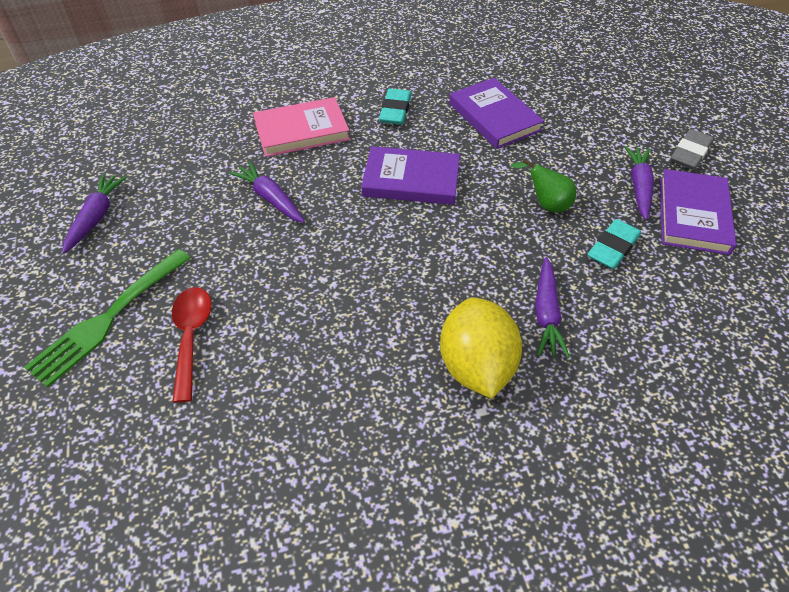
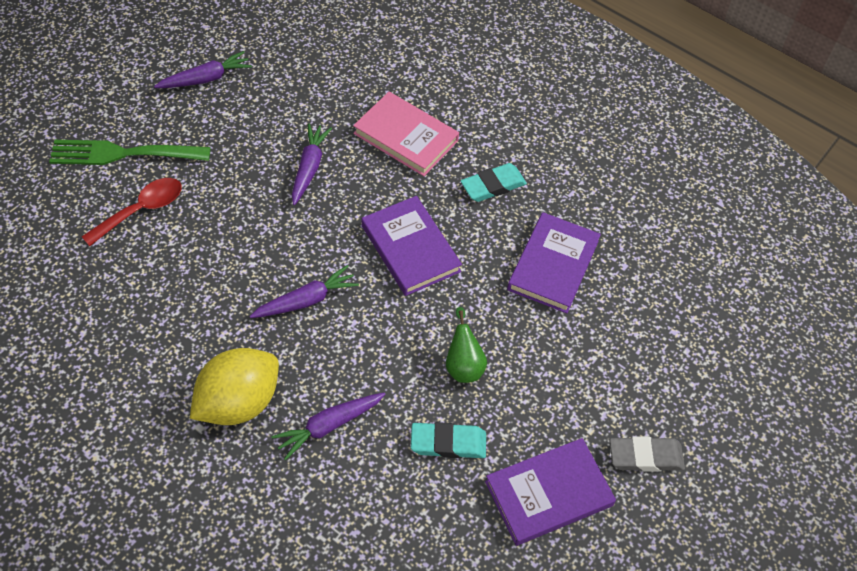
camera: 50 degrees right, 5 degrees up
(639, 187) = (552, 431): purple carrot -> purple carrot (306, 300)

